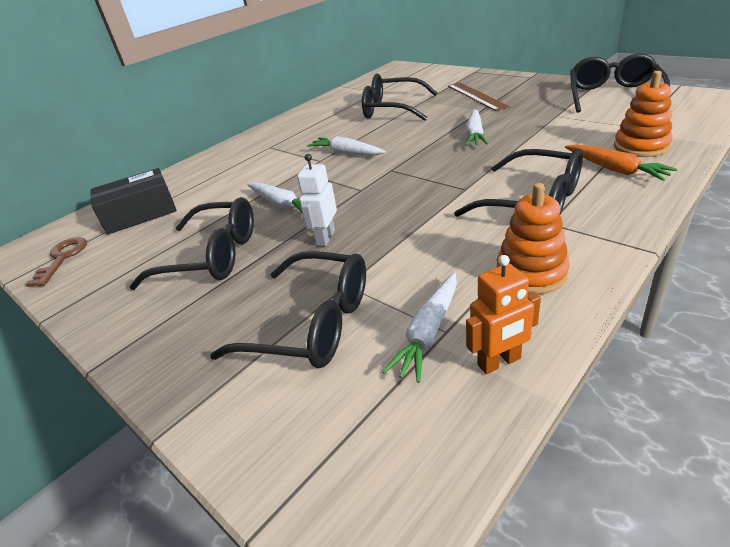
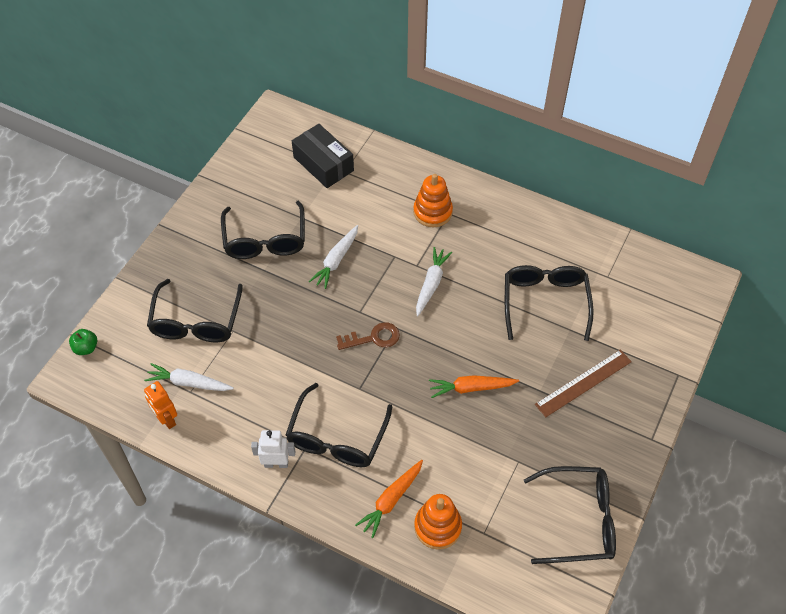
camera: 70 degrees right, 20 degrees up
(62, 258) = (263, 146): brown key -> brown key (373, 338)
(299, 503) = (86, 348): none -> green apple
(325, 238) = (287, 304): white robot -> white robot (276, 463)
(474, 134) = (471, 388): white carrot -> orange carrot
(531, 273) = (244, 435): orange stacking toy -> orange stacking toy (432, 212)

